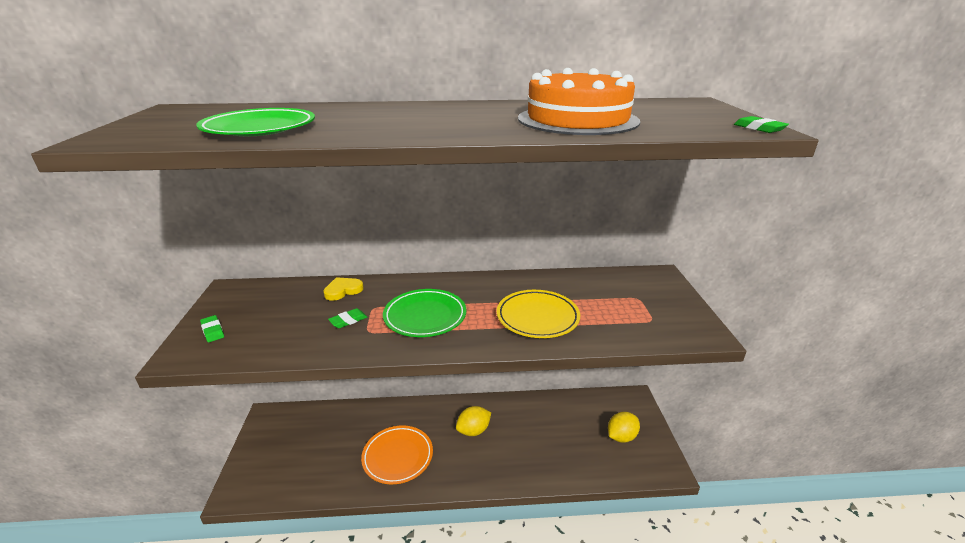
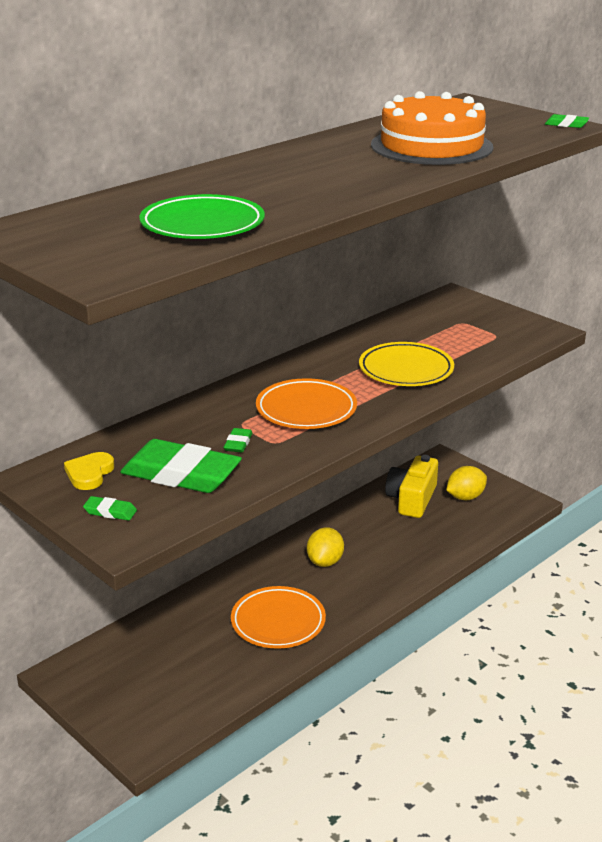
camera: 40 degrees left, 0 degrees up
(285, 325) = (181, 474): none -> green eraser
(343, 290) = (176, 423): yellow heart -> yellow heart (89, 473)
(425, 316) = (306, 409): green plate -> orange plate
(580, 417) = (412, 499): none -> yellow camera
(621, 437) = (465, 497): yellow lemon -> yellow lemon turned 45 degrees clockwise

